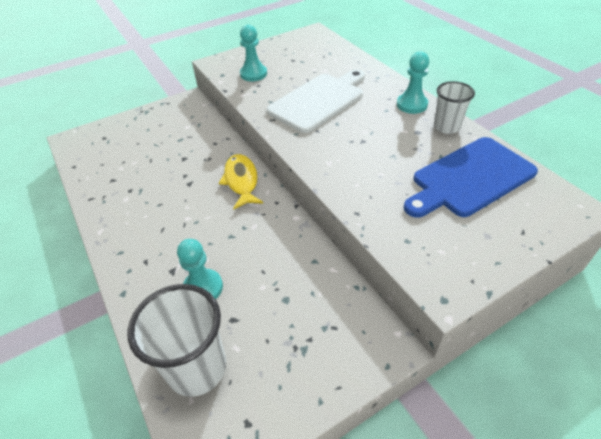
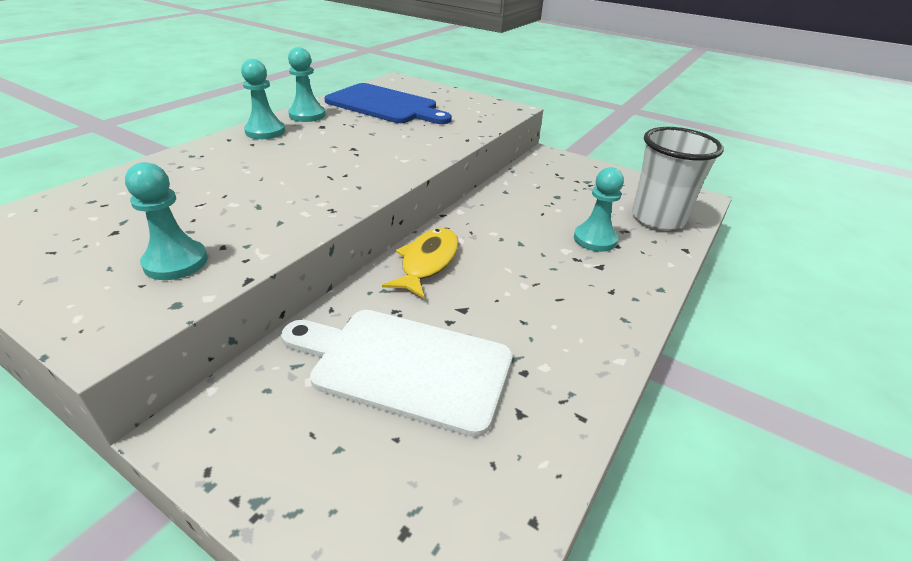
camera: 120 degrees left, 10 degrees down
(241, 181) = (427, 262): yellow fish -> yellow fish turned 150 degrees clockwise
(319, 101) = (269, 184): white cutting board -> white cutting board (405, 366)
(446, 127) = (307, 115): white cup -> turquoise pawn

